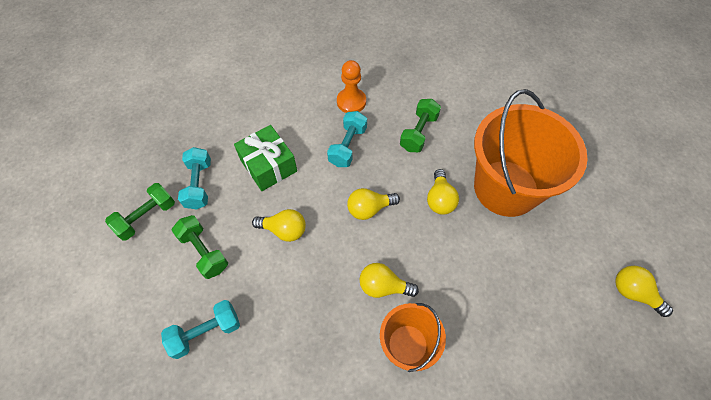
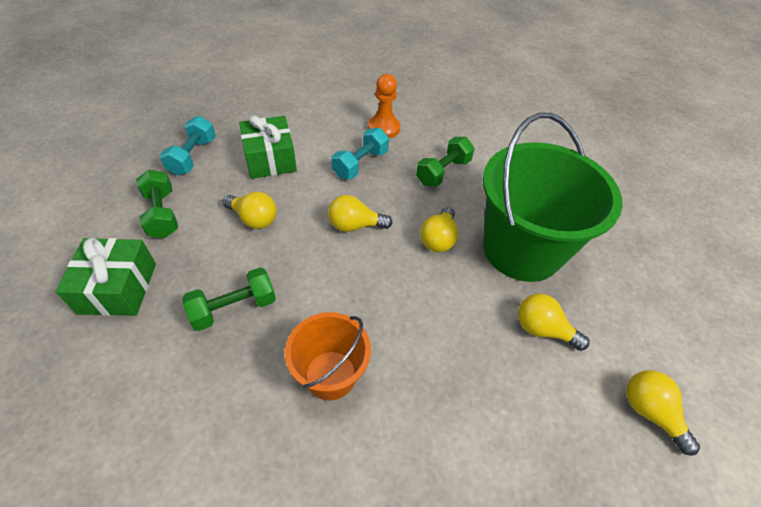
camera: 15 degrees right, 10 degrees down
(146, 217) = (126, 169): green dumbbell -> green dumbbell (234, 308)
(206, 332) = (118, 288): turquoise dumbbell -> green gift
(383, 286) = (333, 304): yellow light bulb -> yellow light bulb (542, 329)
(506, 188) = (522, 249): orange bucket -> green bucket

